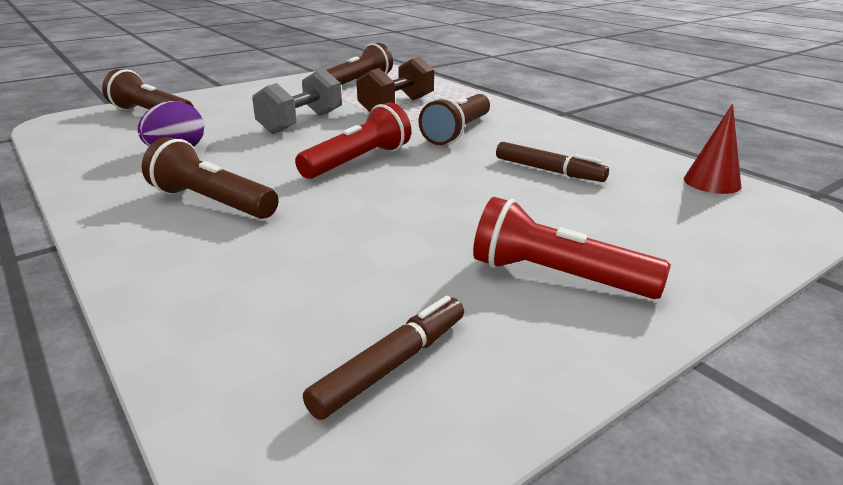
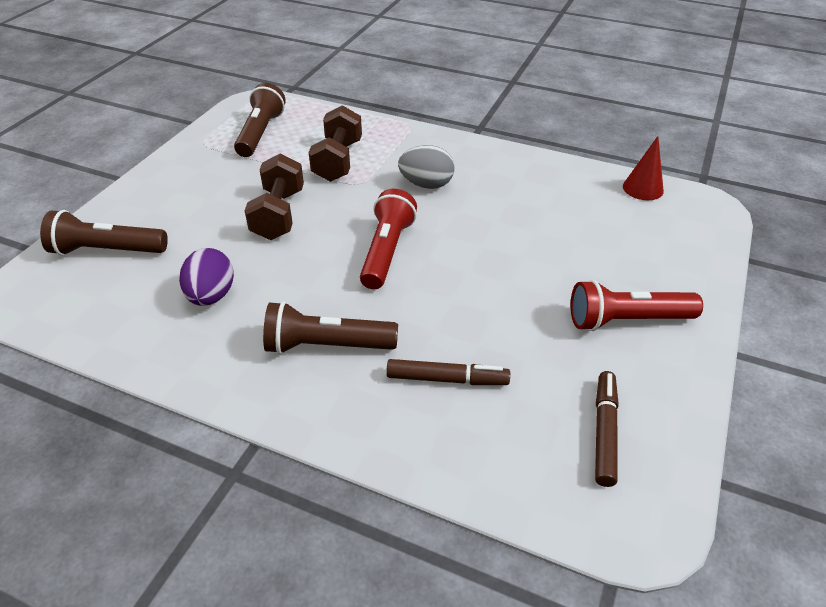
camera: 30 degrees left, 15 degrees up
(301, 123) = (279, 214): grey dumbbell -> brown dumbbell
(457, 132) = (426, 184): brown flashlight -> grey egg
(549, 170) = (534, 212): brown marker -> brown marker (447, 379)

